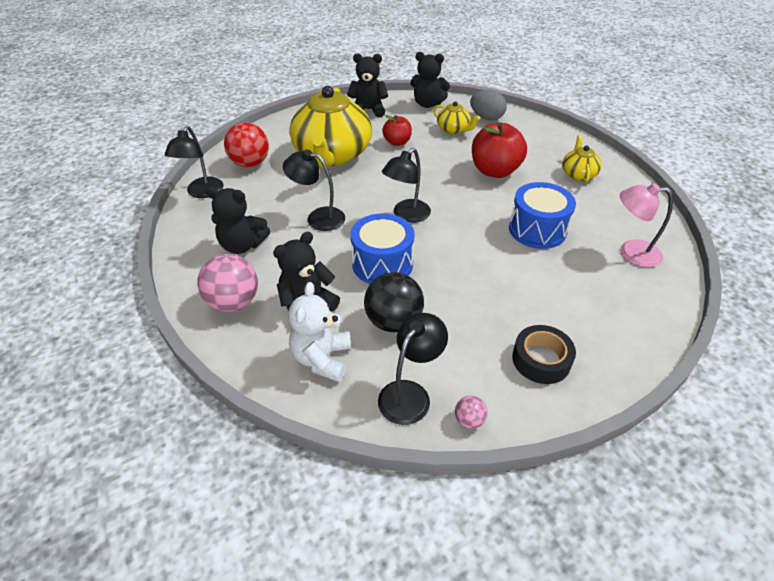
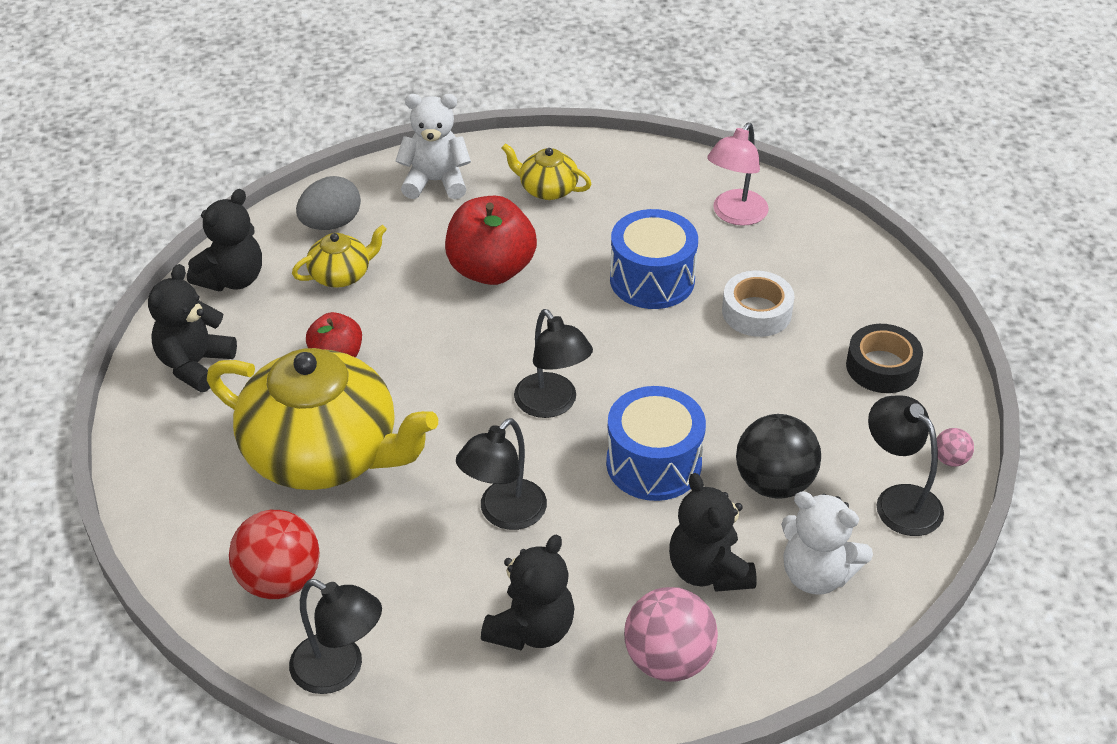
camera: 70 degrees left, 0 degrees up
(545, 282) = (756, 312): none -> white tape
(546, 138) = (435, 182): none -> white teddy bear

